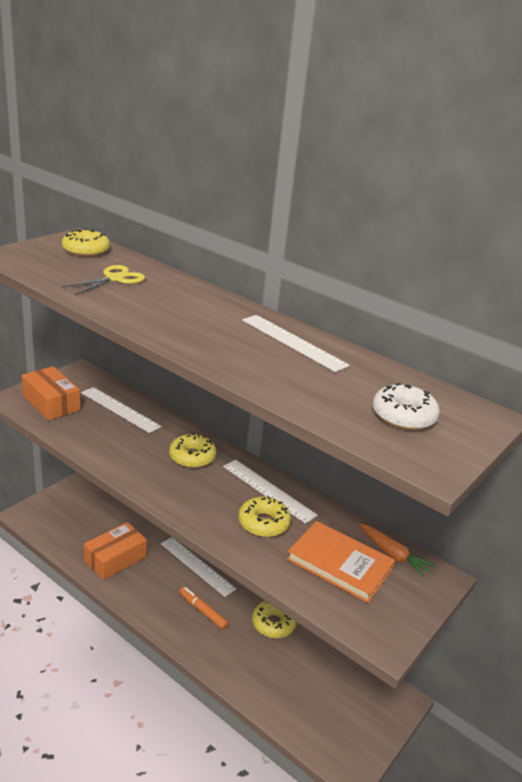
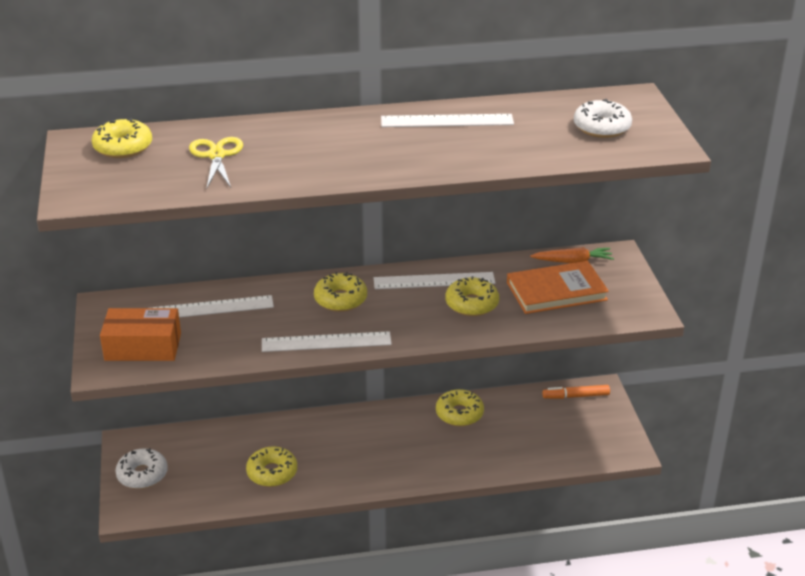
camera: 45 degrees left, 5 degrees up
(61, 503) = (142, 475): none -> white donut
(115, 559) = (272, 472): orange box -> yellow donut
(197, 566) = (342, 423): white ruler -> white ruler (326, 342)
(202, 611) = (400, 448): orange marker -> orange marker (576, 396)

